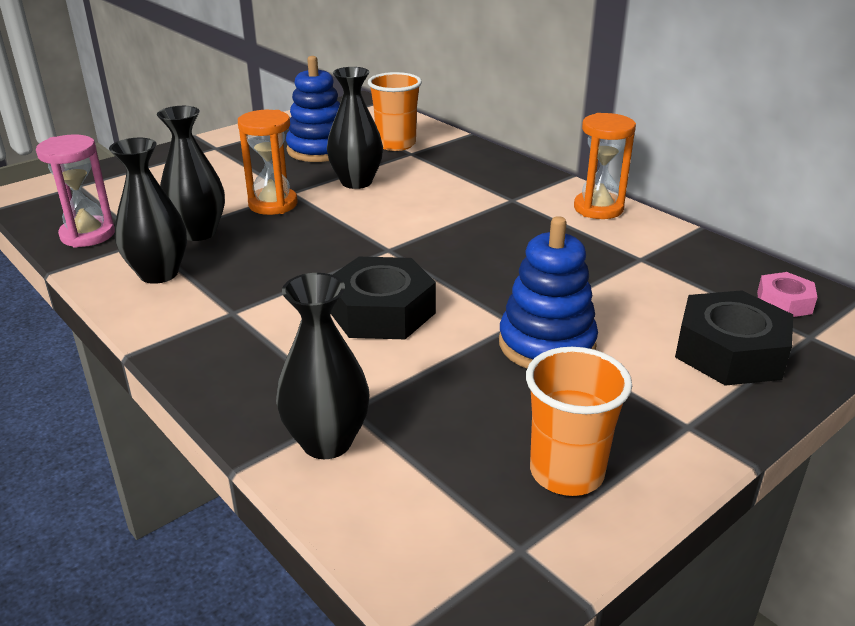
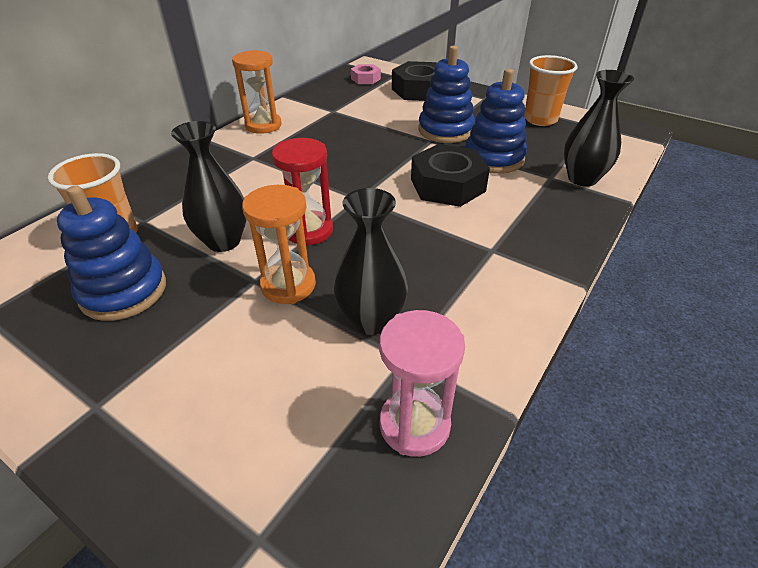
camera: 105 degrees left, 10 degrees up
(159, 274) = (464, 317): black vase -> none
(345, 218) = (309, 230): none -> red hourglass
(434, 369) = (493, 158): none -> blue stacking toy

